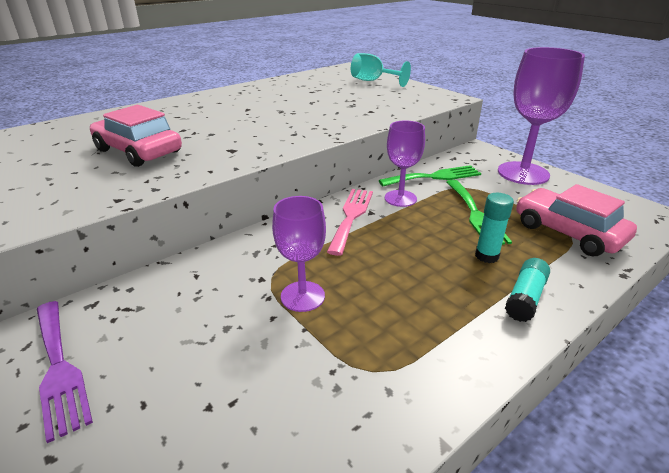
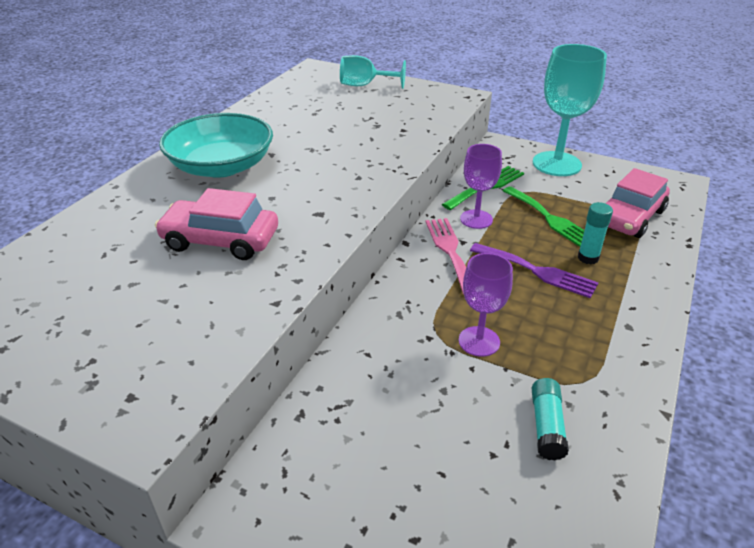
camera: 25 degrees left, 5 degrees up
(59, 368) = (340, 477): purple fork -> purple fork (537, 271)
(202, 110) = (221, 166): none -> turquoise bowl
(523, 173) = (556, 164): purple goblet -> turquoise goblet
(525, 298) = (639, 286): turquoise glue stick -> turquoise glue stick (546, 426)
(568, 232) = (630, 217): pink car -> pink car turned 75 degrees counterclockwise

